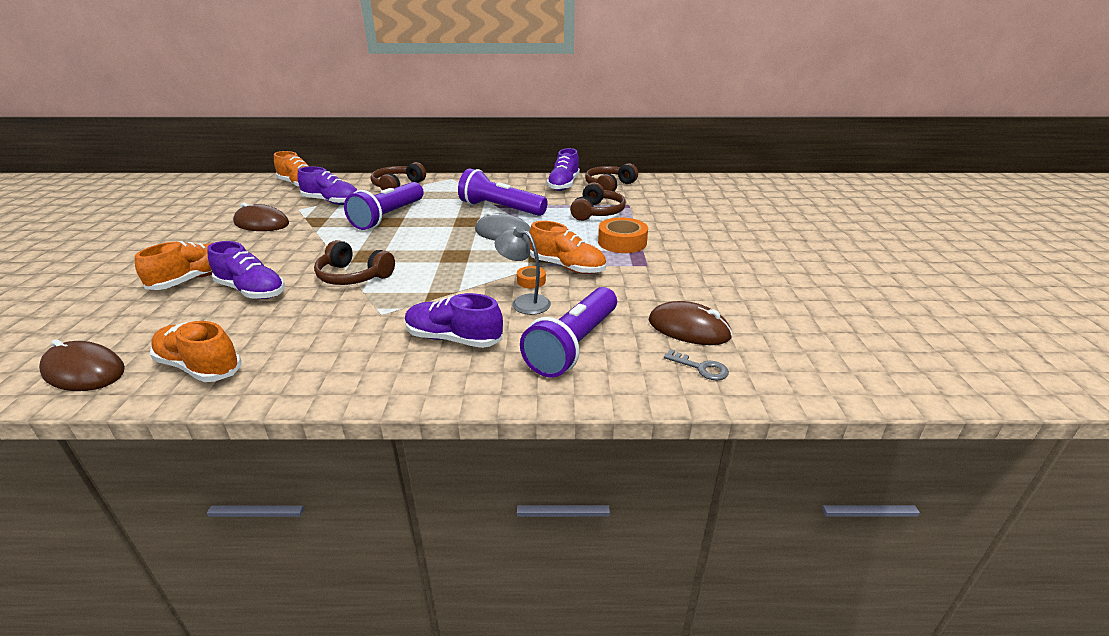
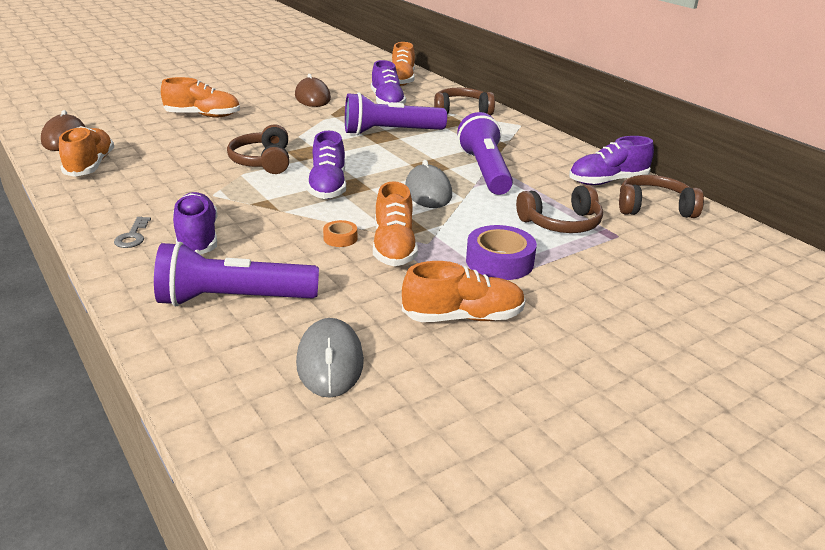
camera: 55 degrees right, 0 degrees up
(252, 291) = (203, 138): purple shoe -> purple shoe (328, 186)
(524, 302) = (294, 248): grey lamp -> none
(622, 242) = (499, 261): orange tape -> purple tape
(674, 272) = (463, 317): none -> orange shoe
(688, 328) = (330, 362): brown mouse -> grey mouse
(701, 368) = (249, 391): grey key -> grey key (133, 236)

